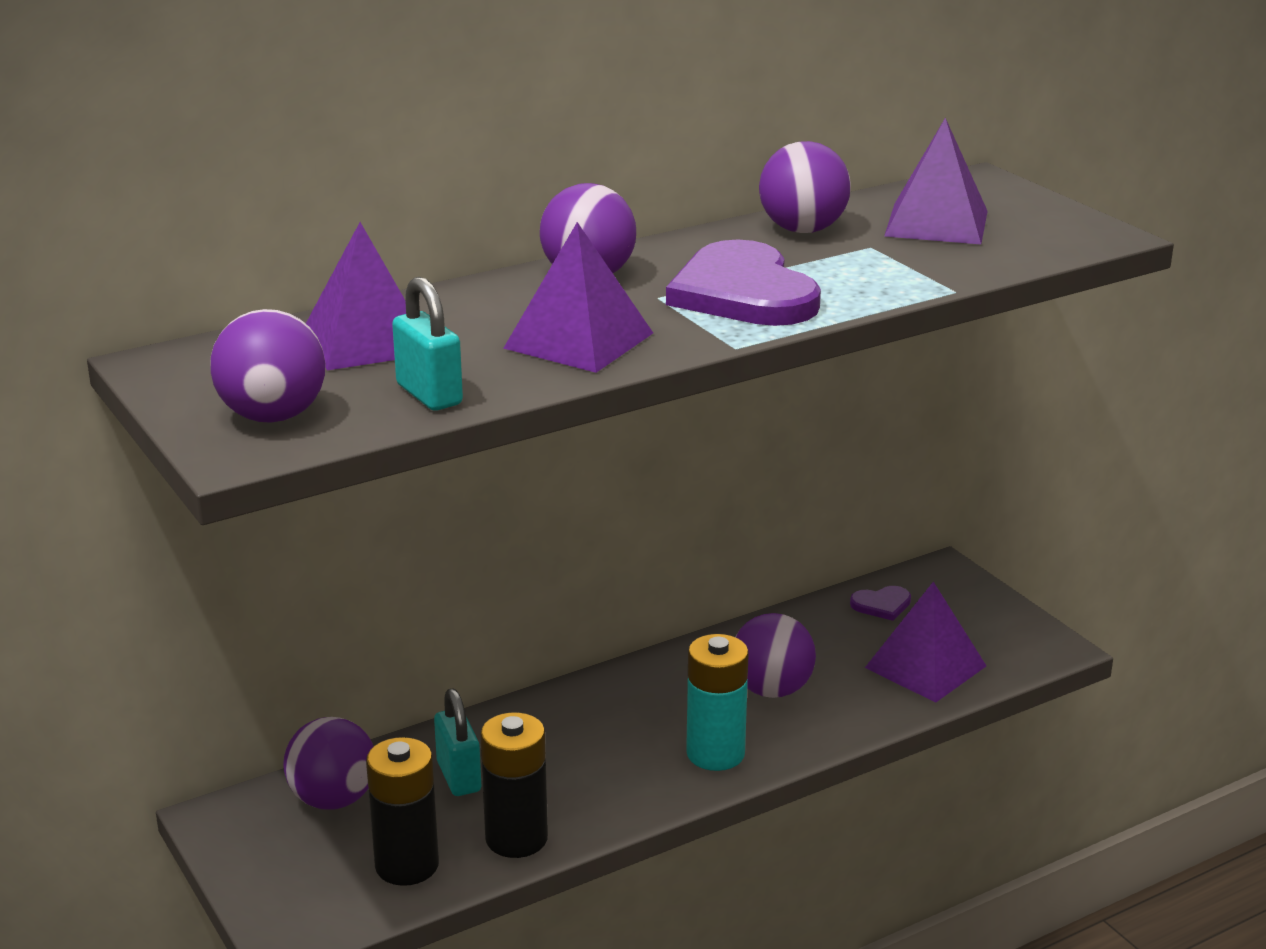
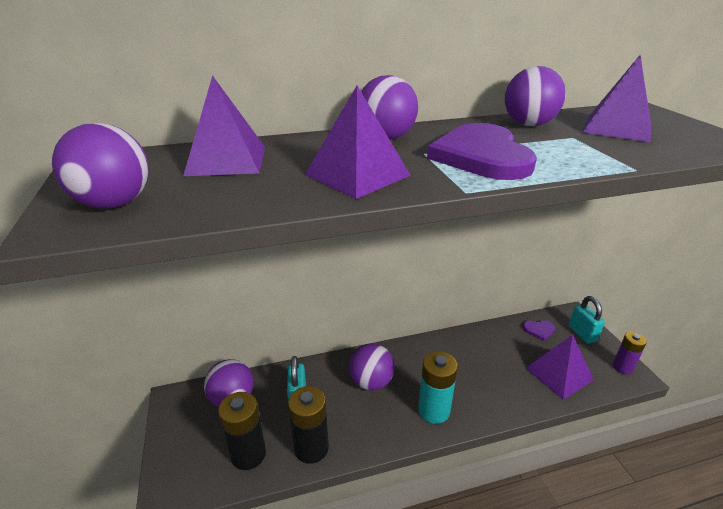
camera: 15 degrees right, 5 degrees up
(429, 395) = (230, 201): turquoise padlock -> turquoise padlock (582, 333)
(771, 689) = (472, 373): purple ball -> purple ball (371, 382)
(1035, 640) = (622, 367): none -> purple battery

